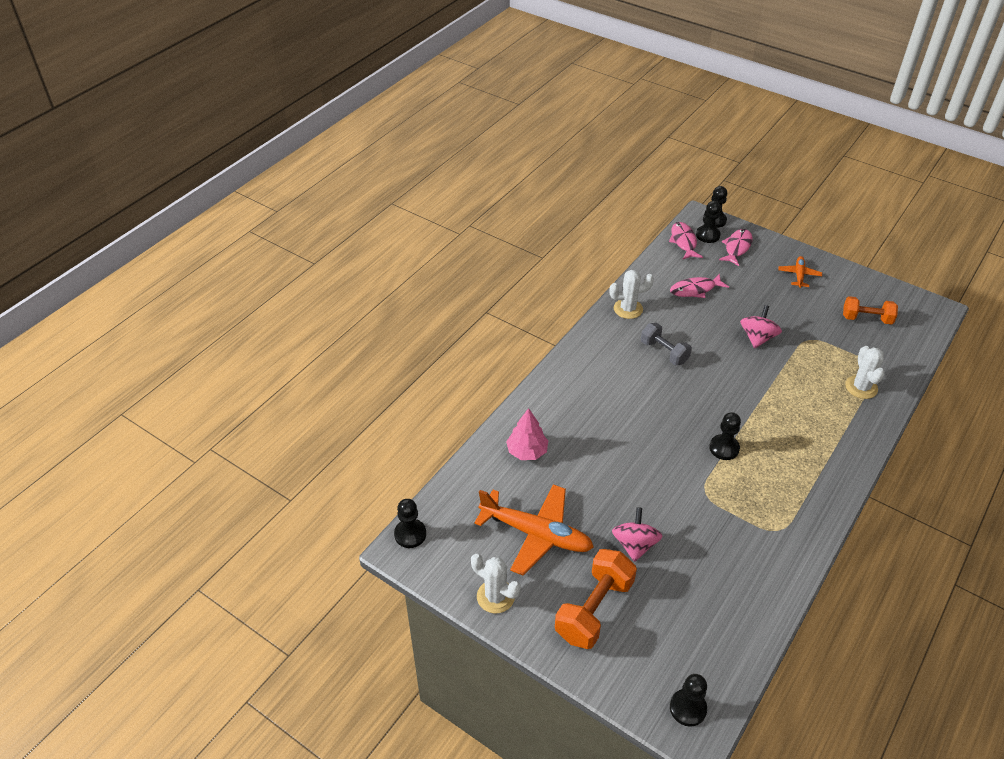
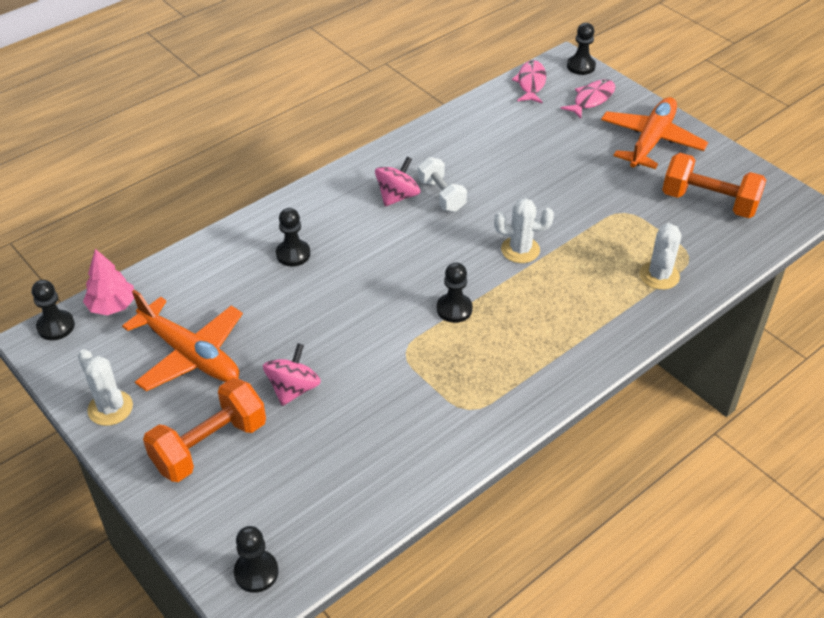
camera: 15 degrees right, 0 degrees up
(527, 451) = (228, 268): pink tree -> pink tree (112, 306)
(628, 309) = (425, 143): white cactus -> white cactus (520, 250)
(664, 352) = (441, 195): grey dumbbell -> white dumbbell
(695, 290) = (515, 136): pink fish -> none
(708, 235) = (564, 81): black pawn -> black pawn (293, 254)
(757, 338) = (561, 200): pink spinning top -> pink spinning top (397, 196)
(799, 275) = (651, 141): orange plane -> orange plane, size x2.02
(866, 319) = (709, 202): orange dumbbell -> orange dumbbell, size x1.54

